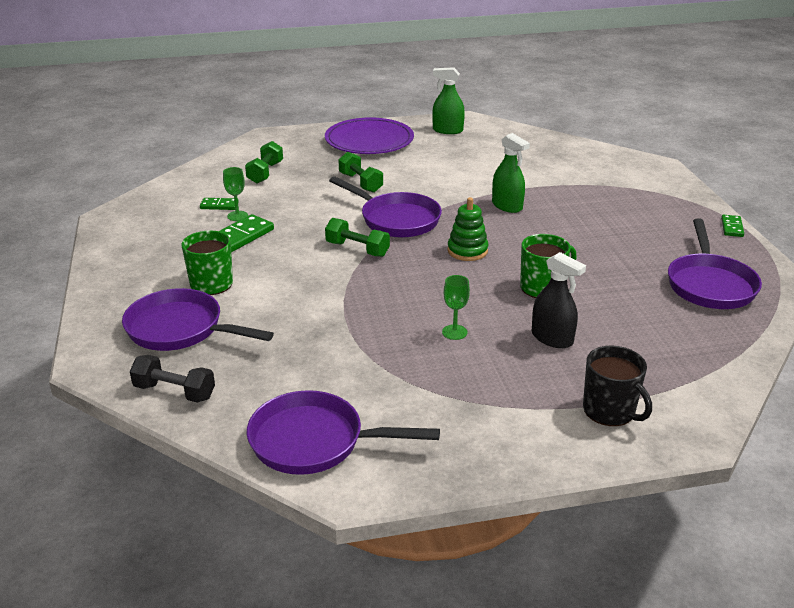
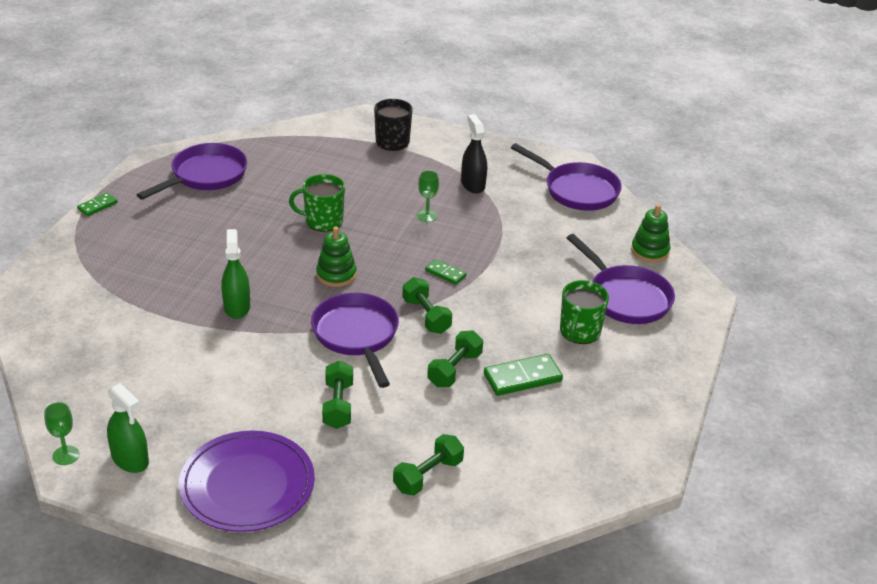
camera: 150 degrees left, 5 degrees up
(174, 392) = (650, 251): black dumbbell -> green stacking toy
(219, 205) = (517, 437): green domino -> green domino (445, 273)
(237, 216) = (507, 410): green goblet -> green goblet (66, 455)
(299, 225) = (454, 369): none -> green dumbbell
(552, 338) = (368, 187): black spray bottle -> black spray bottle (473, 184)

